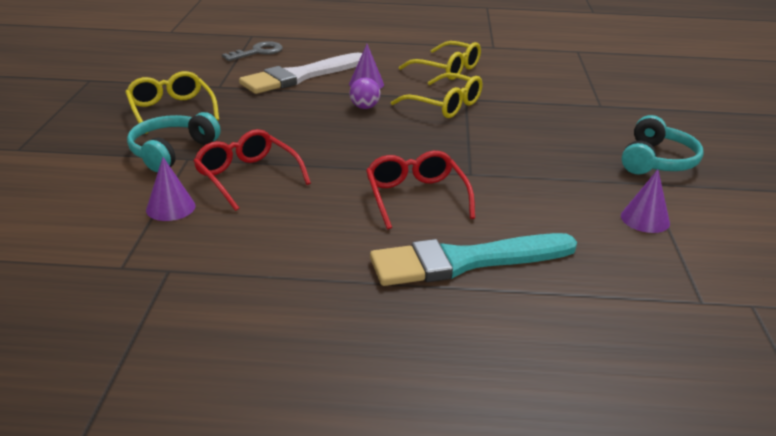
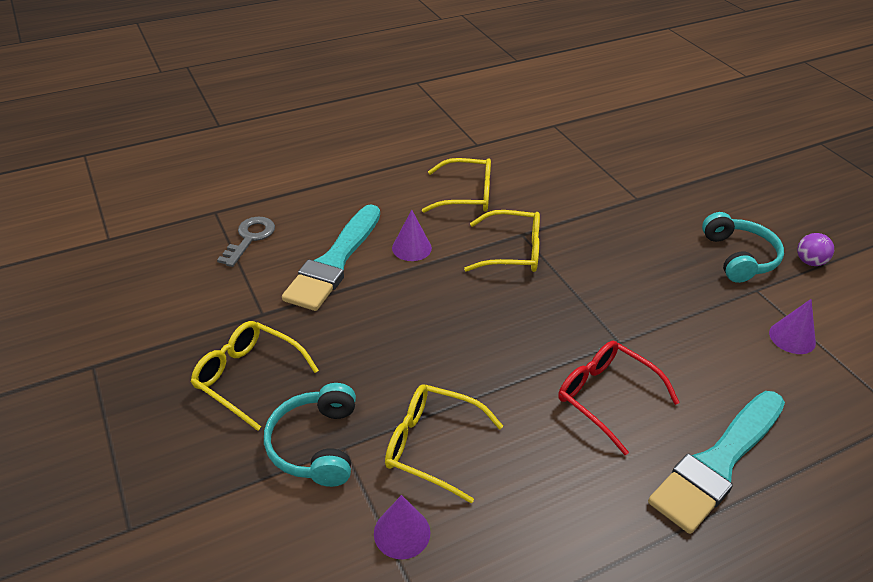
camera: 30 degrees left, 10 degrees up
(247, 177) = (432, 446): red glasses -> yellow glasses
(301, 76) = (335, 261): white brush -> turquoise brush
(364, 107) = (443, 286): purple ball -> purple ball (809, 262)

